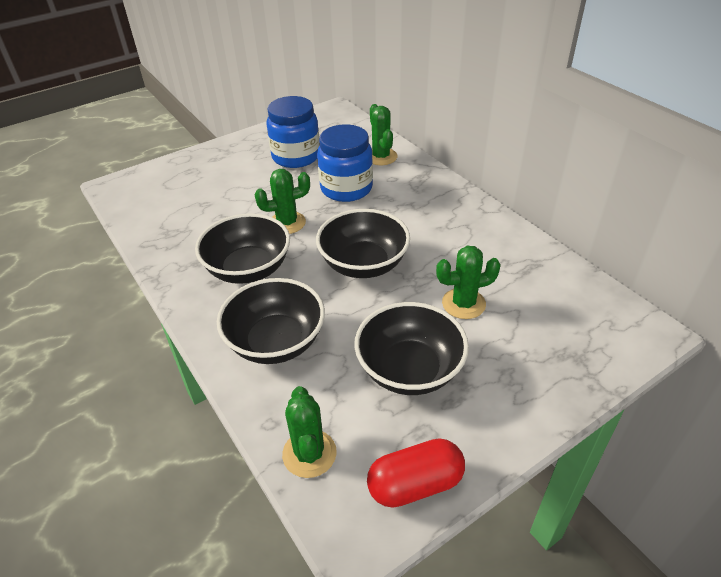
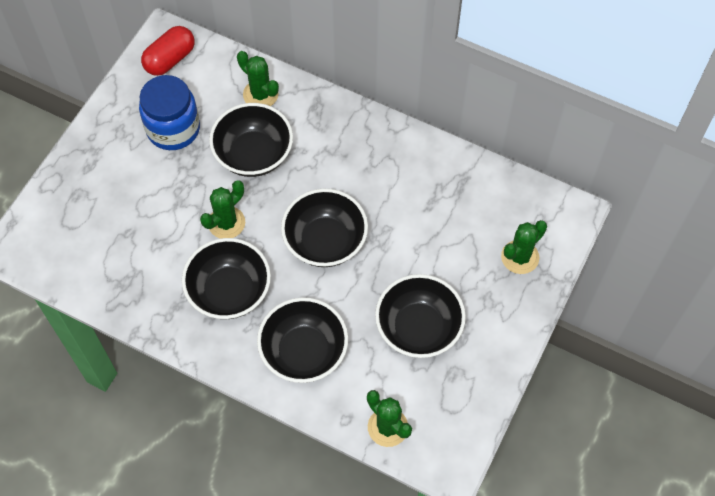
camera: 30 degrees left, 20 degrees up
(346, 188) = (253, 154): blue jar -> black bowl
(415, 484) = (468, 413): red capsule -> red capsule (170, 59)
(463, 304) = (427, 247): green cactus -> green cactus (520, 257)

